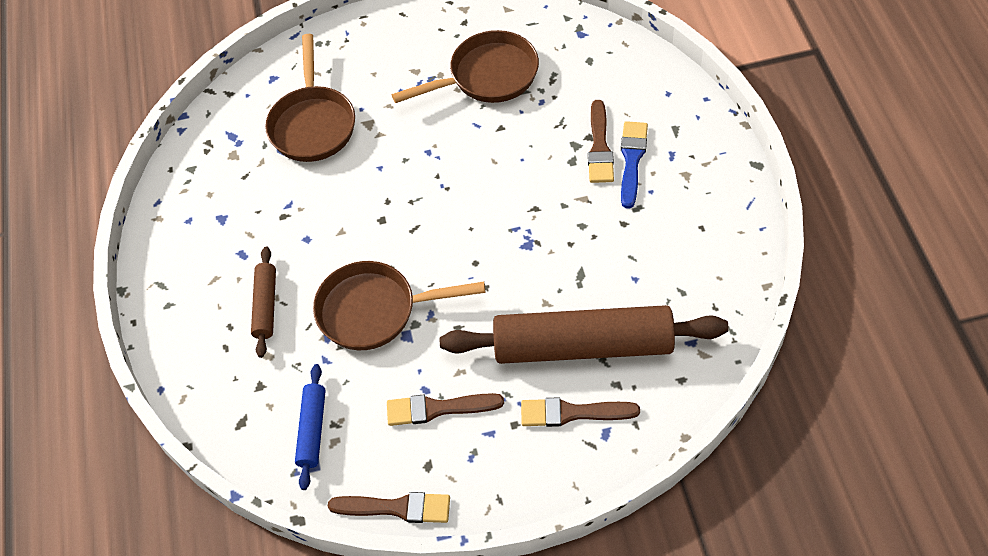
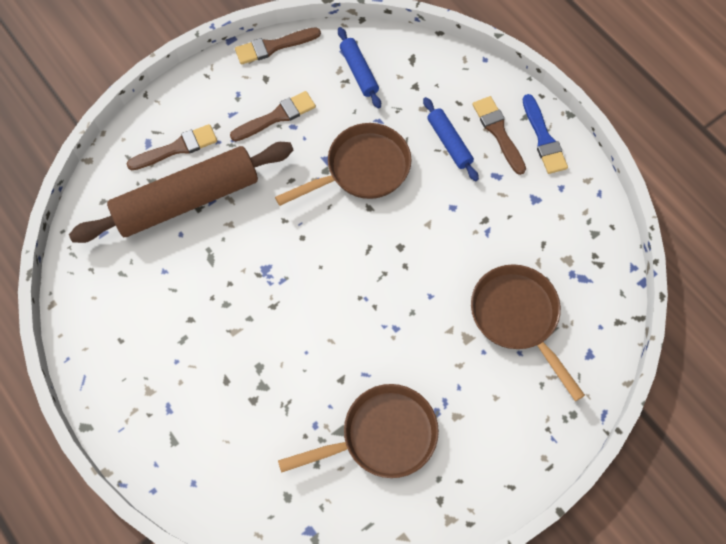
camera: 150 degrees right, 10 degrees up
(266, 306) = (449, 143): brown rolling pin -> blue rolling pin
(487, 76) = (382, 436): brown pan -> brown pan turned 150 degrees counterclockwise
(600, 147) = (239, 392): brown brush -> brown brush (498, 132)
(632, 160) = (204, 388): blue brush -> blue brush (543, 138)

